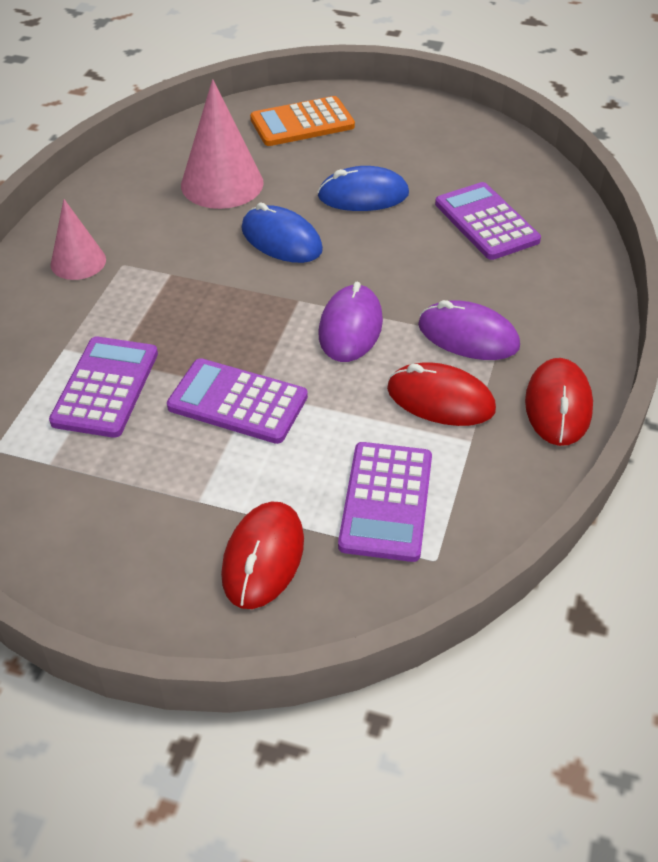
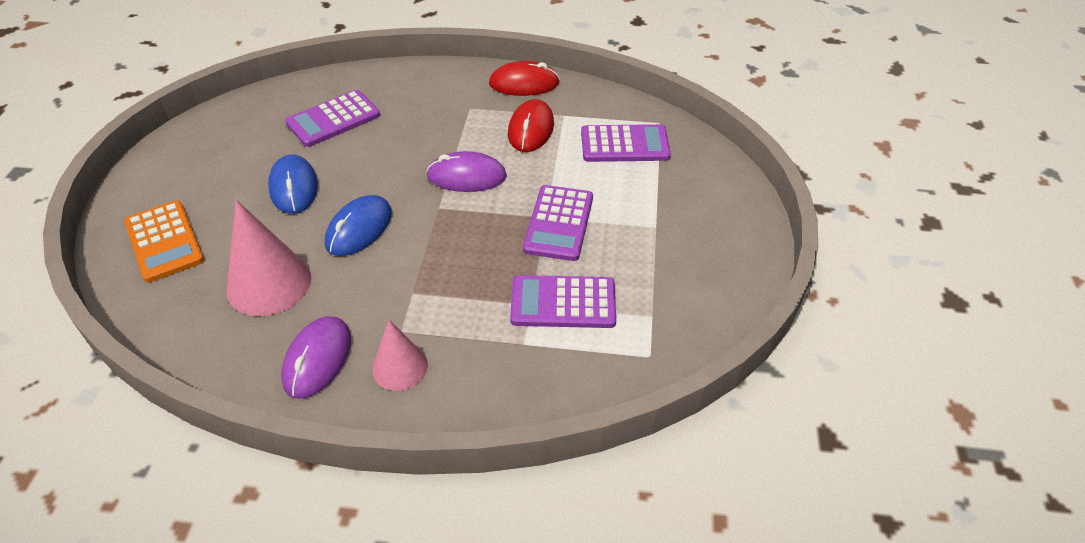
camera: 100 degrees left, 0 degrees up
(263, 557) = (687, 190): red mouse -> none
(468, 336) = (466, 121): purple mouse -> purple mouse (317, 359)

